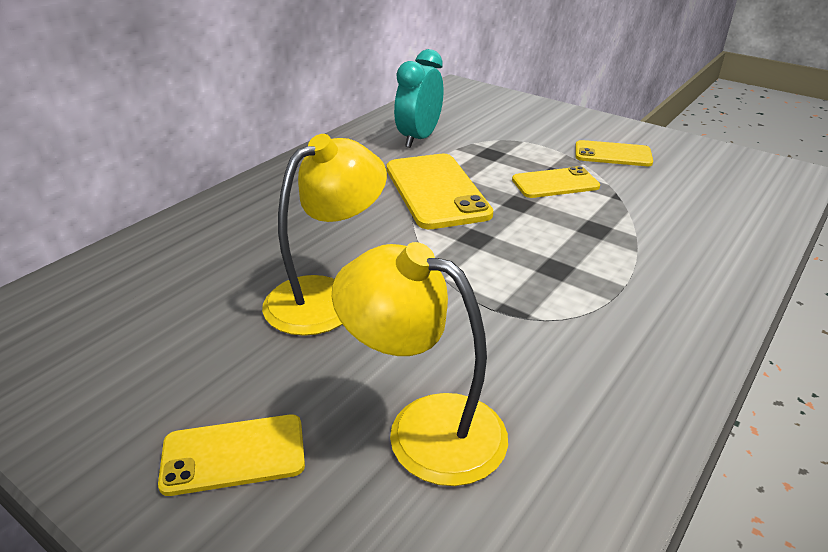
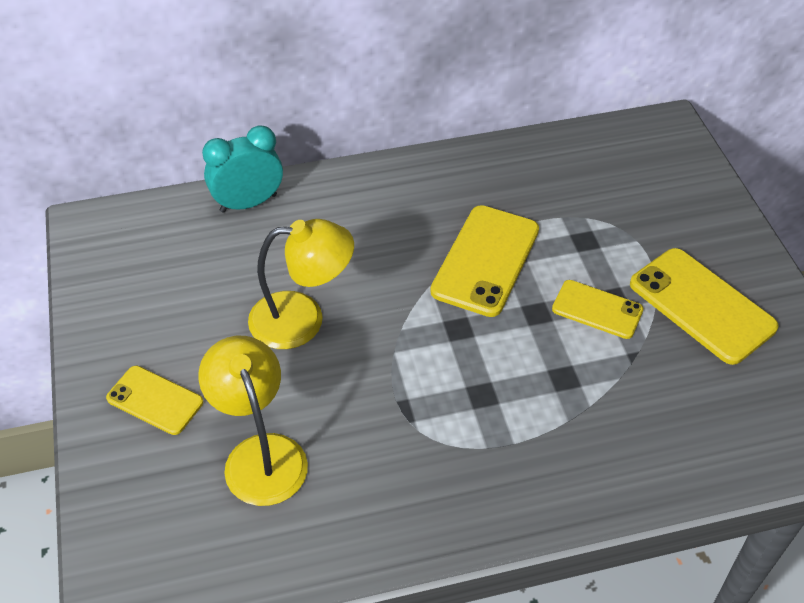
camera: 40 degrees right, 15 degrees up
(419, 138) = (543, 185): turquoise clock -> turquoise clock (248, 203)
(613, 154) = (701, 305): yellow phone -> yellow phone, size x1.65

